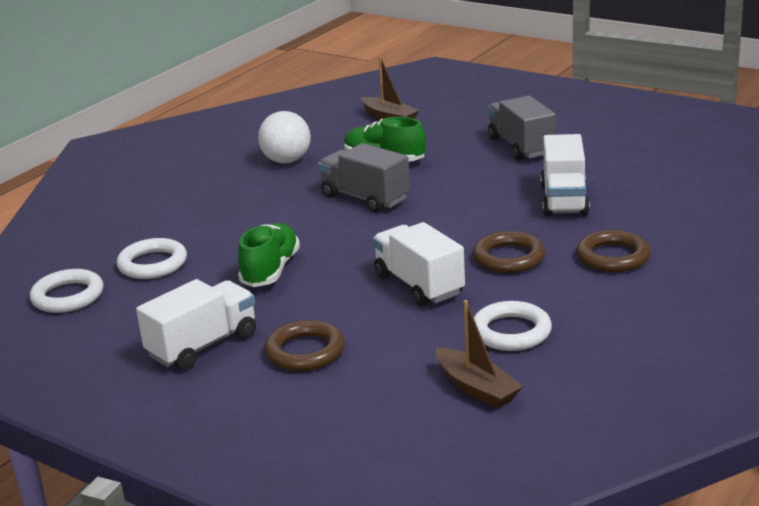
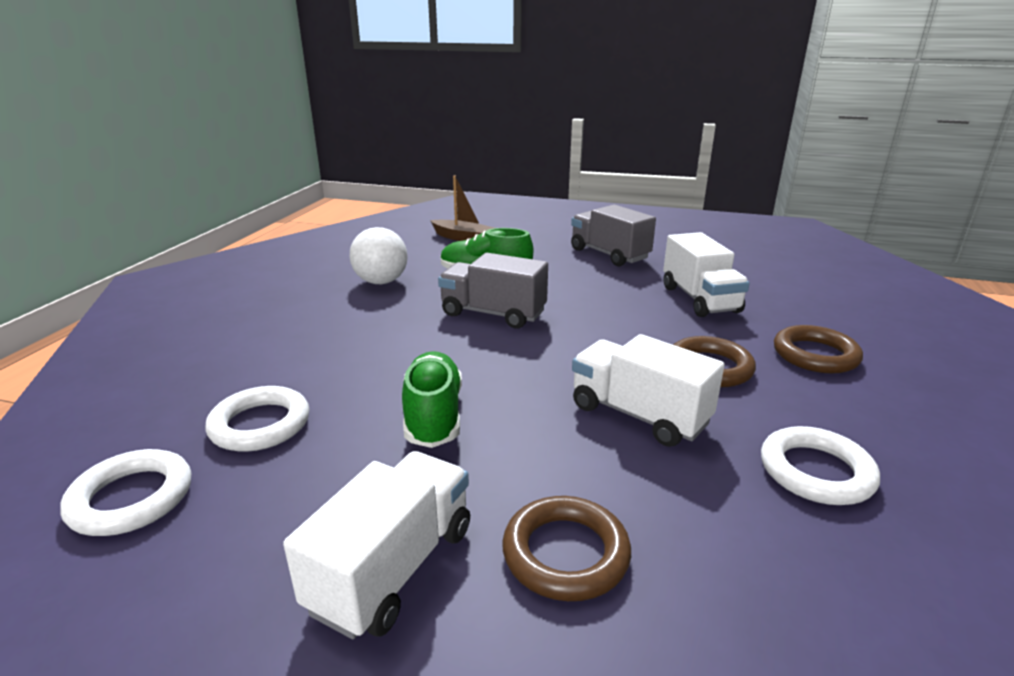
camera: 20 degrees left, 0 degrees up
(477, 388) = (875, 586): brown boat -> none

